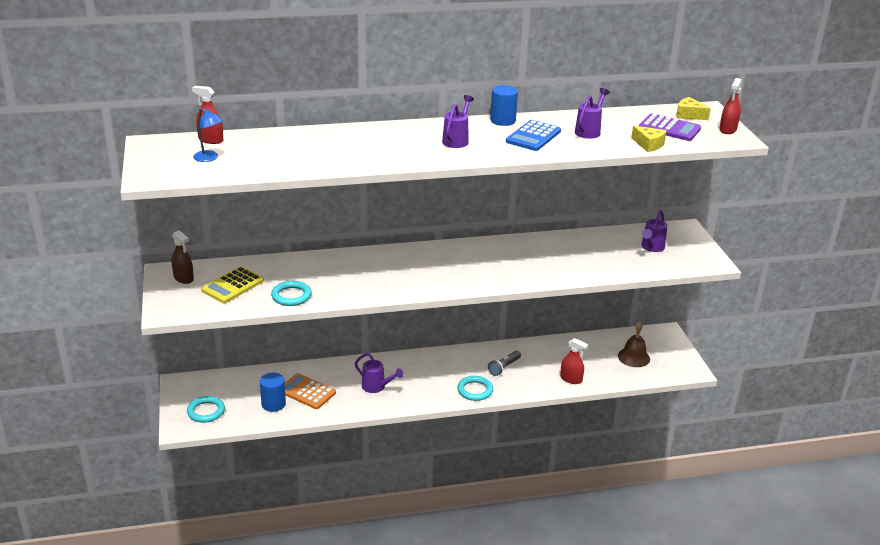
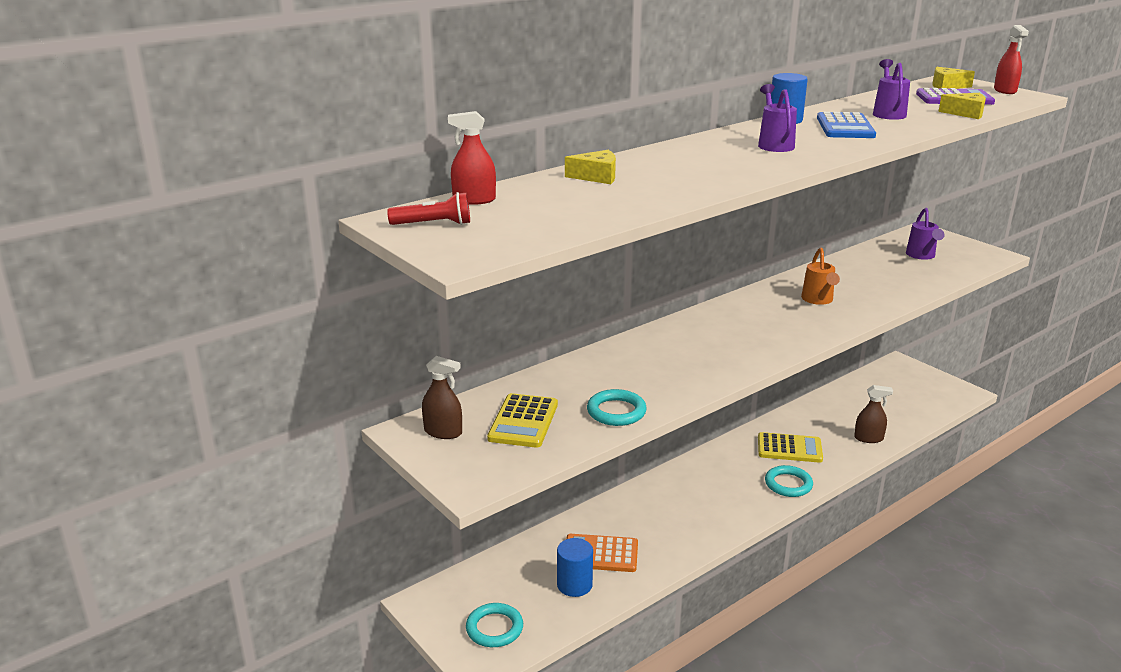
camera: 25 degrees left, 5 degrees down
(166, 151) = (434, 224): none -> red flashlight
(209, 158) = (509, 219): blue lamp -> none
(303, 139) = (597, 176): none -> yellow cheese
(376, 387) = (677, 518): purple watering can -> none
(504, 367) = (789, 448): grey flashlight -> yellow calculator
(521, 260) = (818, 300): none -> orange watering can
(571, 379) = (868, 438): red spray bottle -> brown spray bottle
(633, 357) = (900, 396): brown bell -> none

